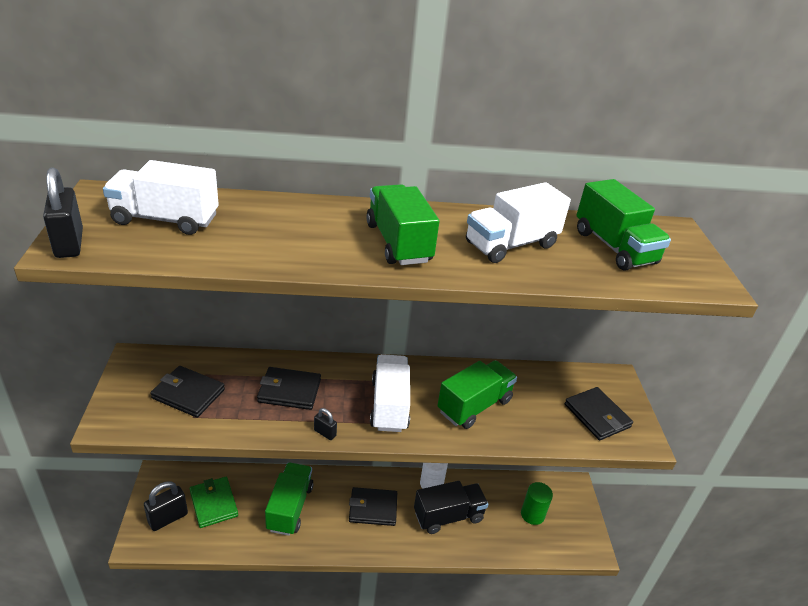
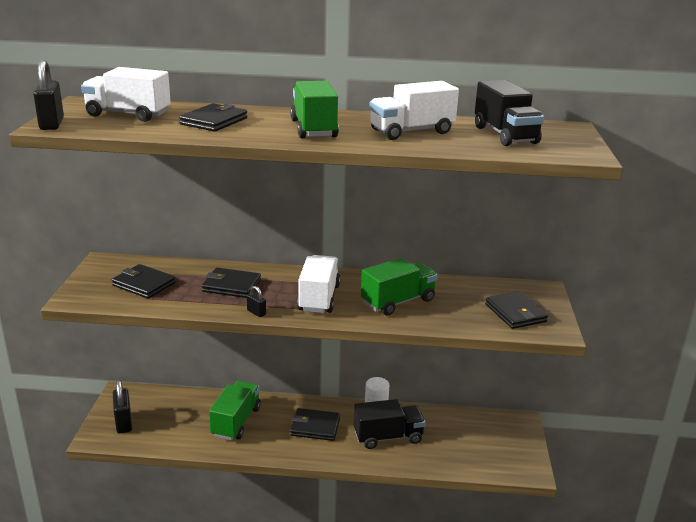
camera: 10 degrees right, 10 degrees down
(168, 518) = (124, 423): black padlock -> black padlock turned 75 degrees counterclockwise
(213, 503) = (166, 415): green wallet -> none
(275, 230) = (214, 121): none -> black wallet
(532, 514) = (473, 441): green cylinder -> none
(614, 247) = (505, 135): green truck -> black truck

